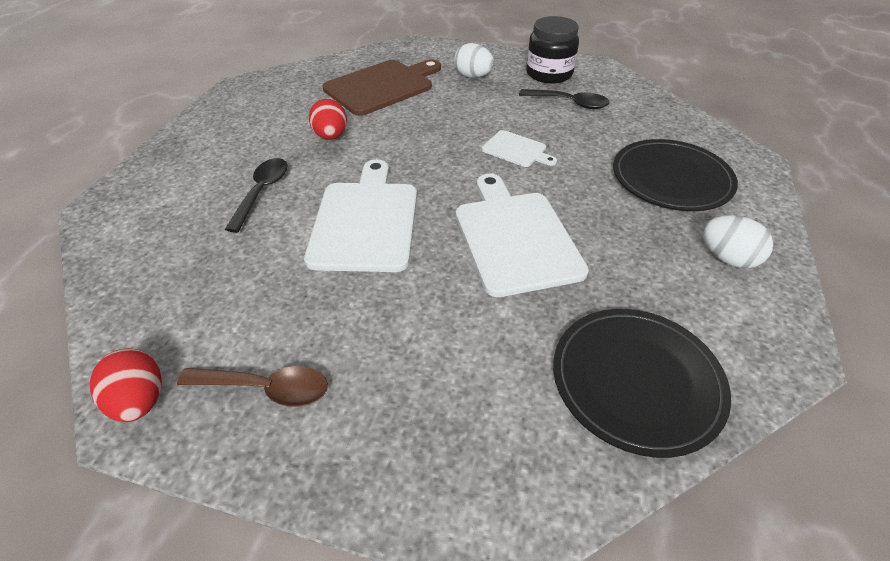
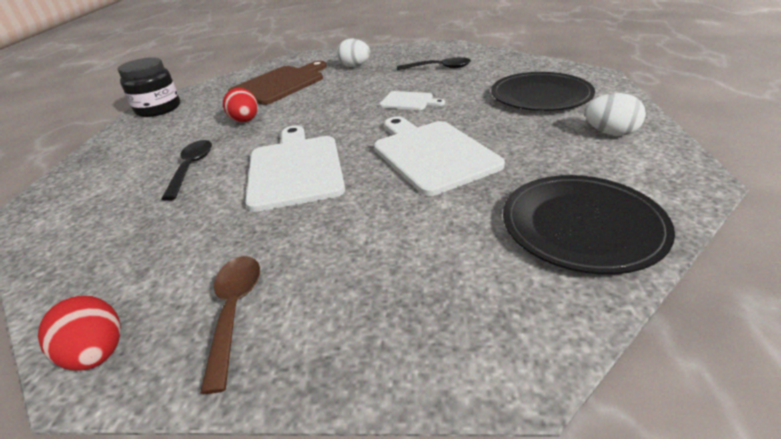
camera: 10 degrees left, 10 degrees down
(266, 388) = (234, 311): brown spoon -> brown spoon turned 90 degrees counterclockwise
(549, 74) = (415, 55): black jar -> black jar (158, 109)

